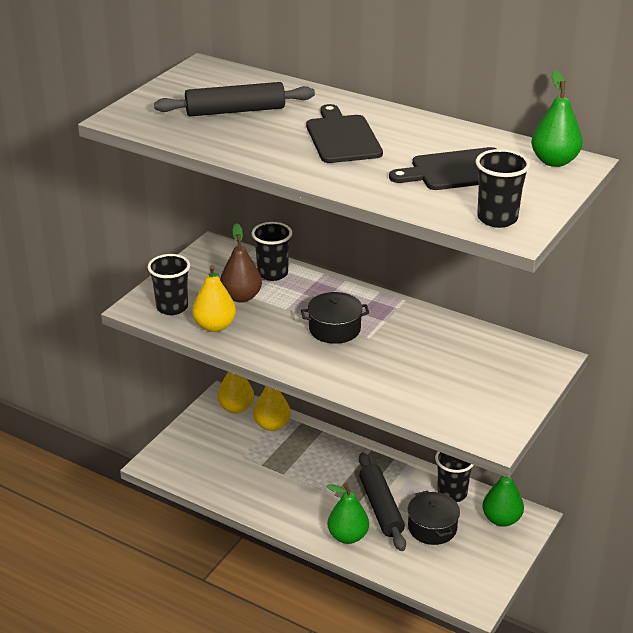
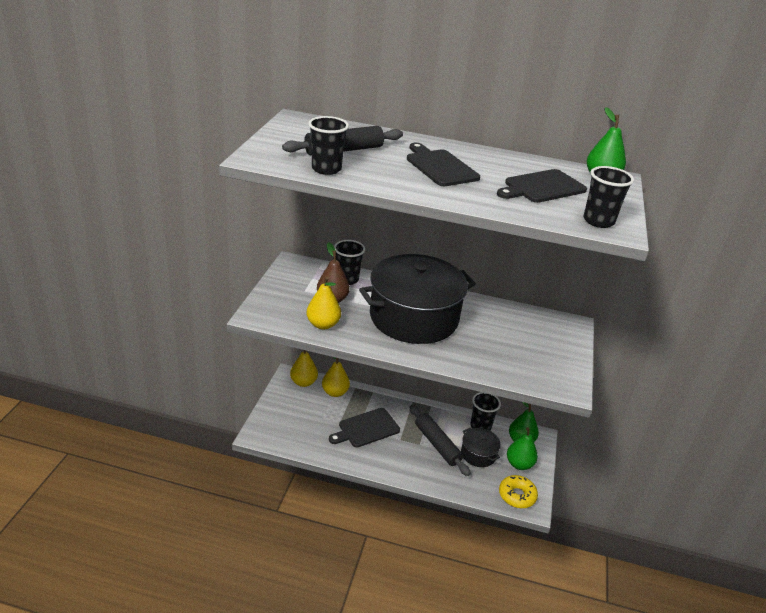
camera: 20 degrees left, 0 degrees up
(172, 307) = (282, 313): black cup -> black cup (326, 169)
(294, 475) = (366, 428): none -> black cutting board
(334, 329) = (414, 317): black pot -> black pot, size x2.26
(347, 536) = (423, 470): green pear -> green pear (519, 464)
(462, 586) = (517, 495): none -> yellow donut

